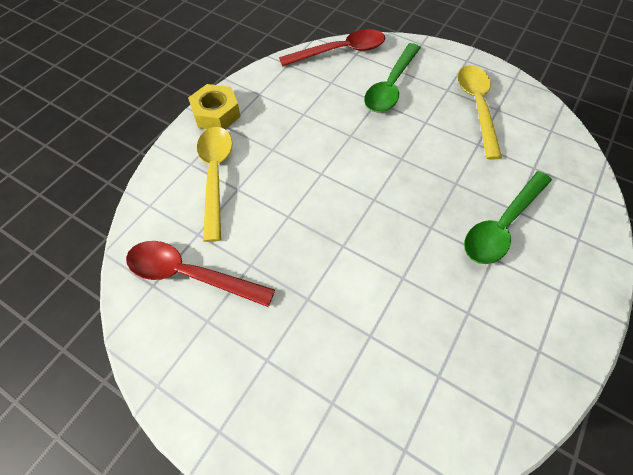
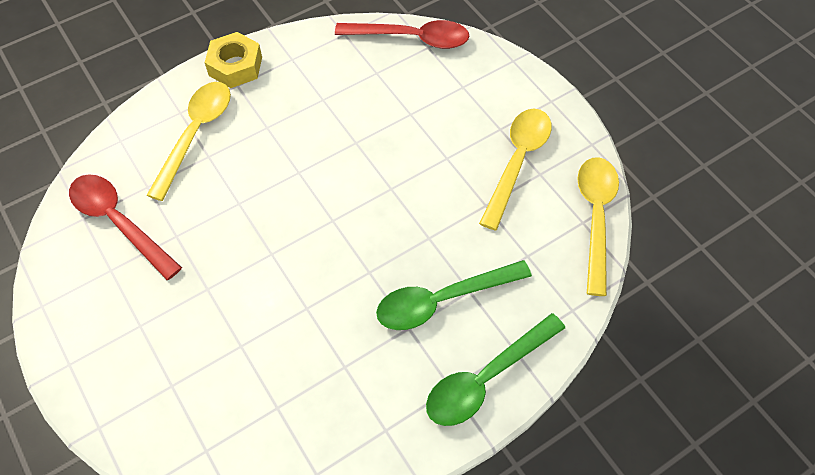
camera: 25 degrees right, 0 degrees up
(390, 86) = (438, 101): green spoon -> green spoon (485, 378)
(557, 123) = (595, 217): none -> yellow spoon

